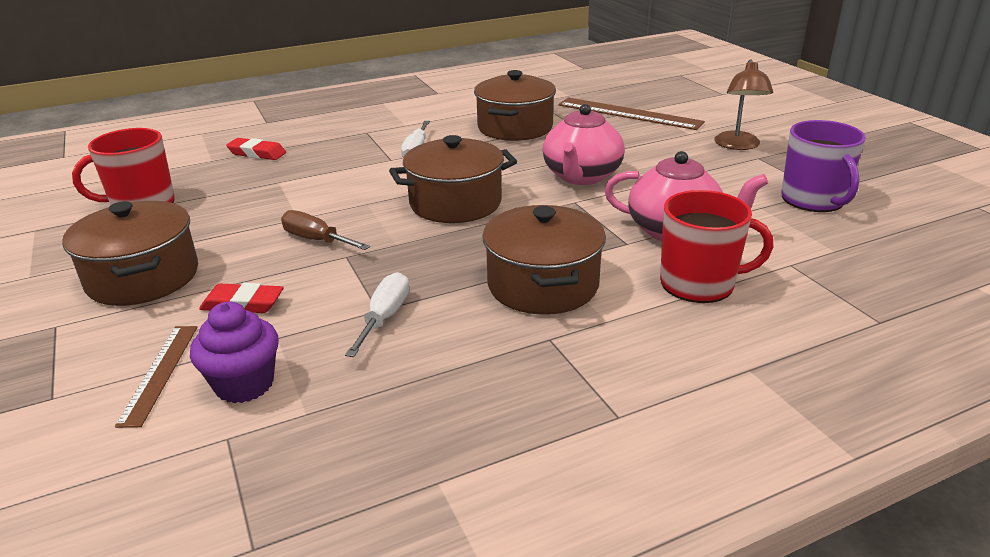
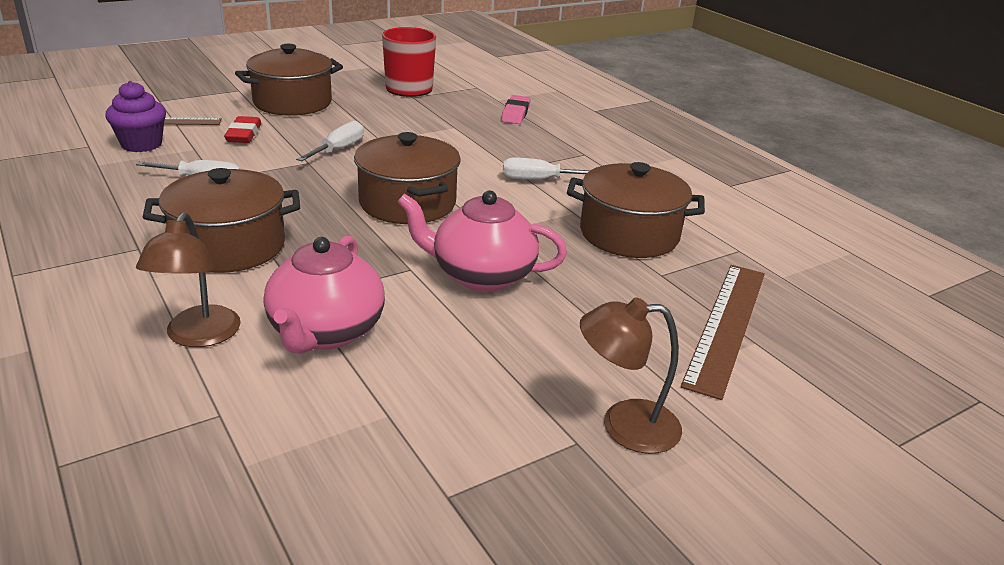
camera: 80 degrees right, 0 degrees up
(257, 153) = (515, 114): red eraser -> pink eraser
(316, 240) = (338, 149): brown screwdriver -> white screwdriver
(699, 283) = (198, 336): red mug -> brown lamp
(813, 200) = (410, 477): purple mug -> none

